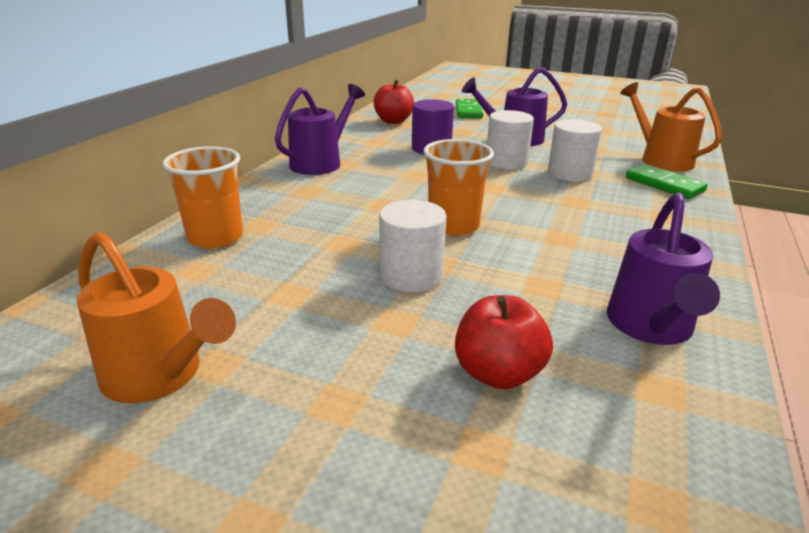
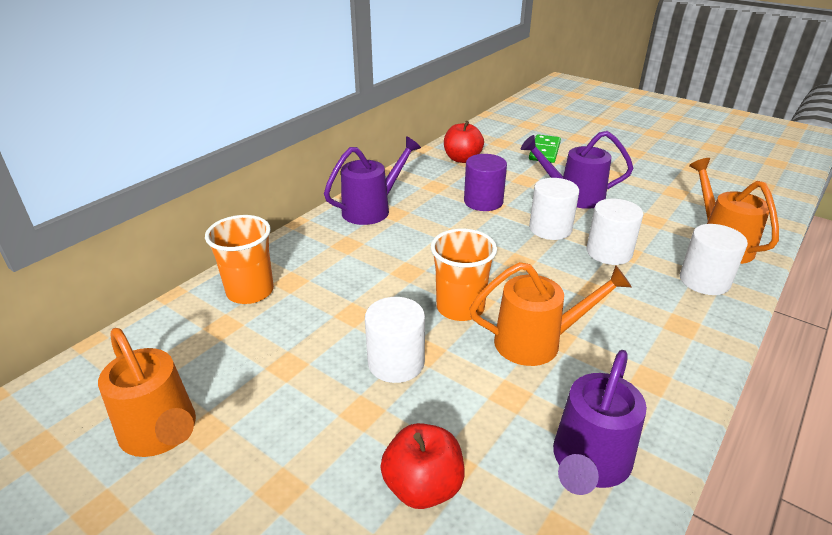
camera: 15 degrees right, 5 degrees up
(545, 243) = (538, 342): none -> orange watering can
(664, 184) = (704, 281): green domino -> white cylinder

